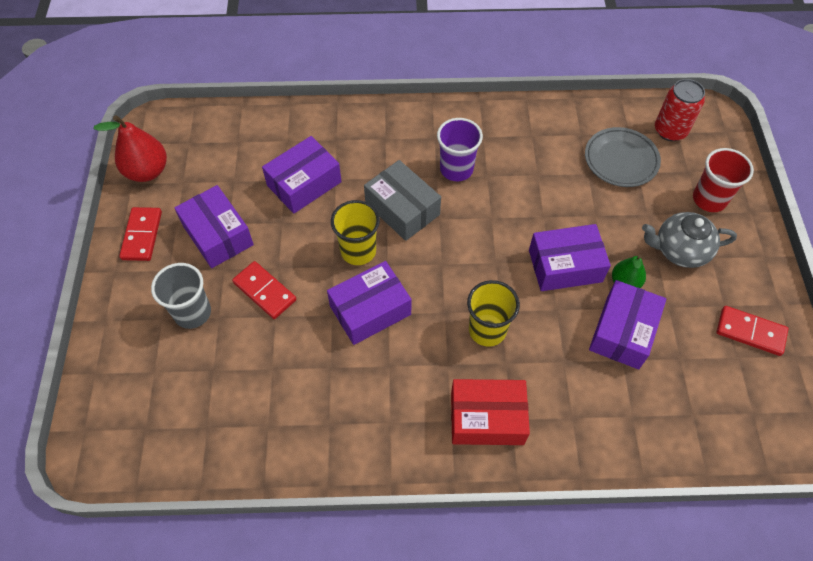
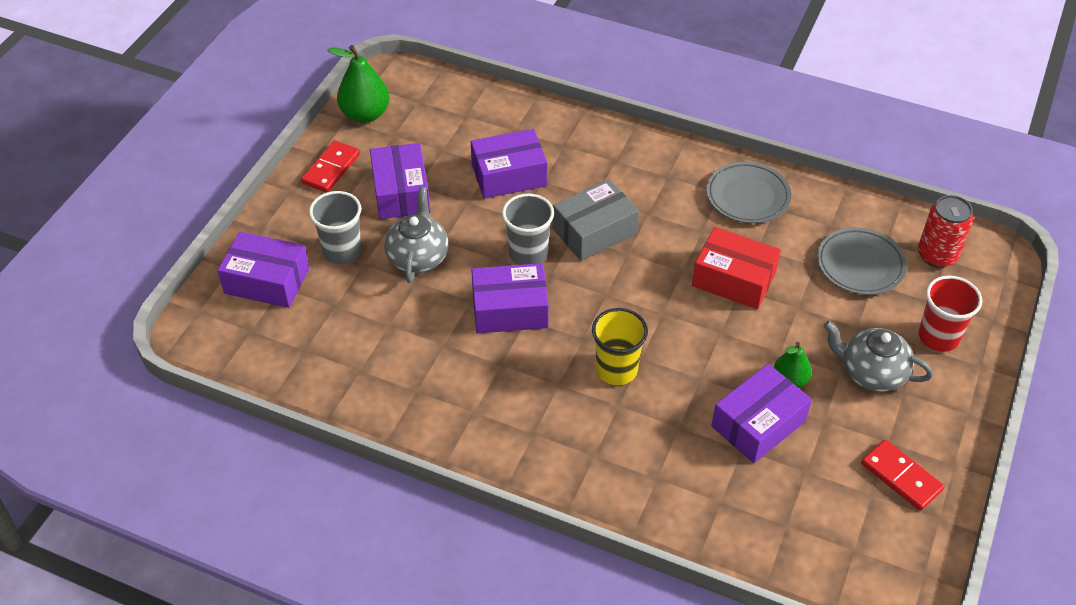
camera: 25 degrees right, 10 degrees down
(147, 171) = (365, 114): red pear -> green pear
(264, 291) = (418, 257): red domino -> grey teapot
(358, 251) = (528, 253): yellow cup -> grey cup
(402, 209) = (594, 231): grey box -> grey box turned 75 degrees clockwise
(456, 169) = (672, 213): purple cup -> none
(487, 418) = (570, 445): red box -> red box (733, 279)
(506, 132) = (747, 196): none -> grey plate
(565, 266) = (734, 342): purple box -> purple box (267, 281)

